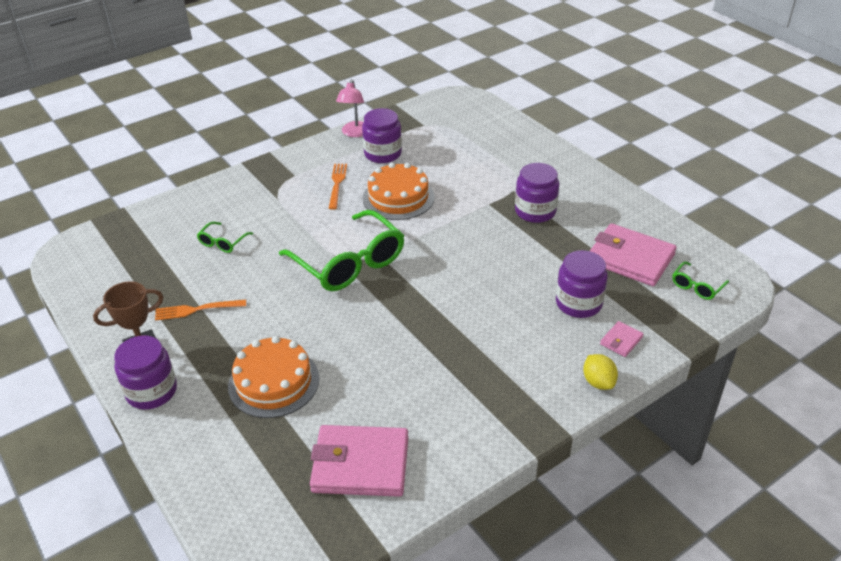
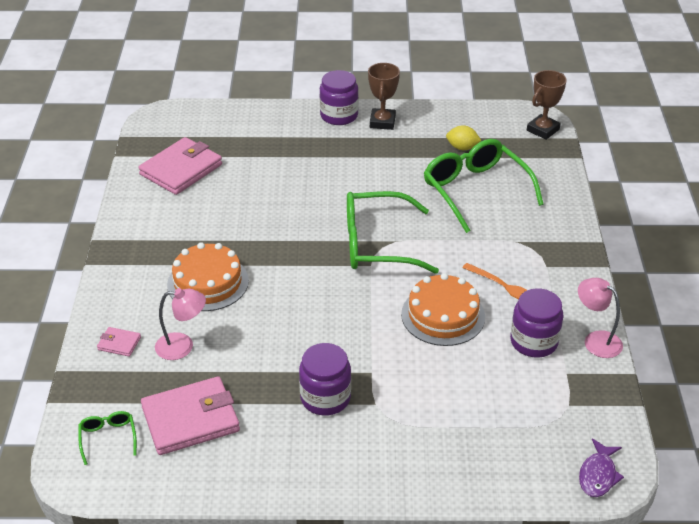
camera: 125 degrees right, 0 degrees up
(88, 241) = (543, 130): none -> brown trophy
(196, 310) = (402, 154): orange fork -> none
(222, 242) = (475, 190): green glasses -> green glasses, size x2.27
(273, 382) = (289, 162): orange cake -> orange cake (208, 282)
(466, 101) = (598, 475): none -> purple fish
(578, 303) = (182, 346): purple jar -> pink lamp
(598, 382) = (103, 304): yellow lemon -> yellow lemon (462, 148)
(621, 341) = (119, 343): pink wallet -> pink wallet turned 60 degrees counterclockwise

